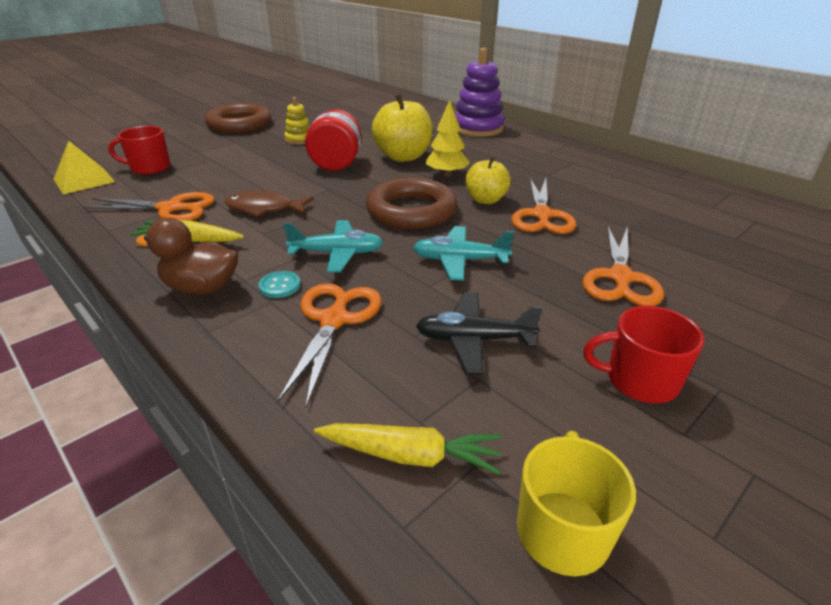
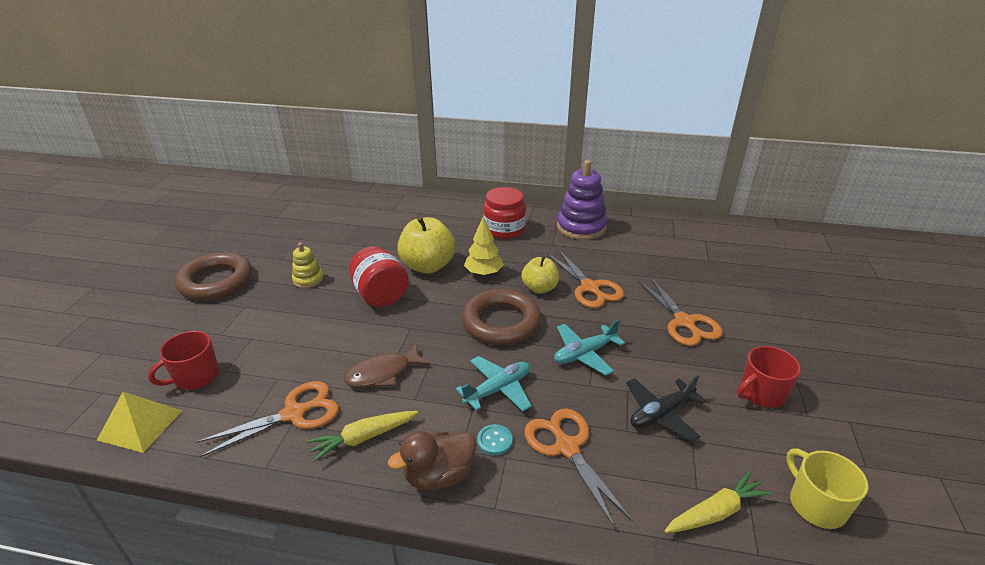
camera: 35 degrees left, 0 degrees up
(478, 128) = (450, 211): purple stacking toy -> purple stacking toy (581, 227)
(512, 152) = (504, 229): none -> red jar

